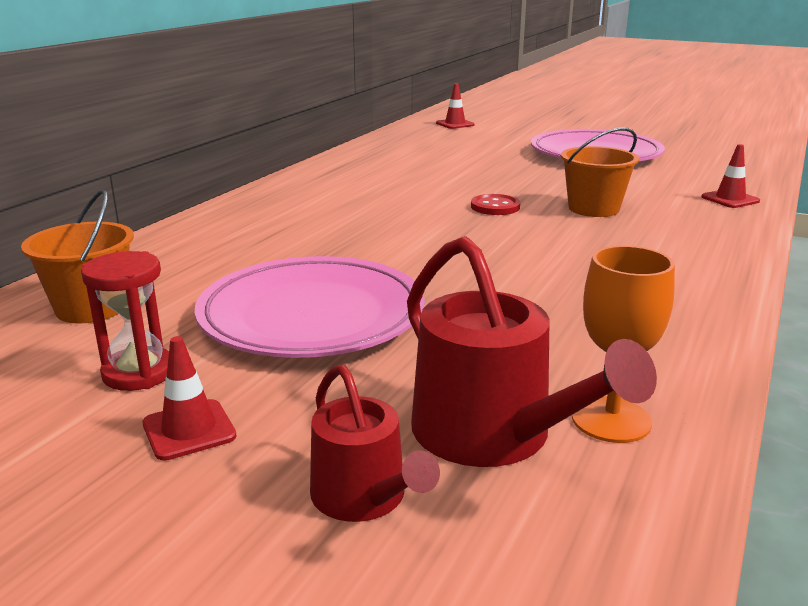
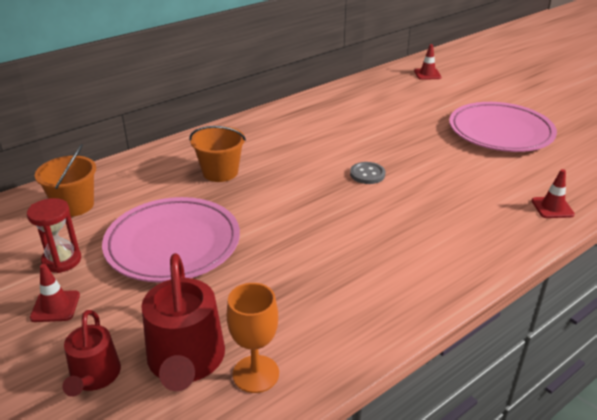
camera: 25 degrees right, 10 degrees up
(495, 207) = (367, 174): red button -> grey button
(593, 209) = (434, 193): orange bucket -> orange bucket (220, 172)

